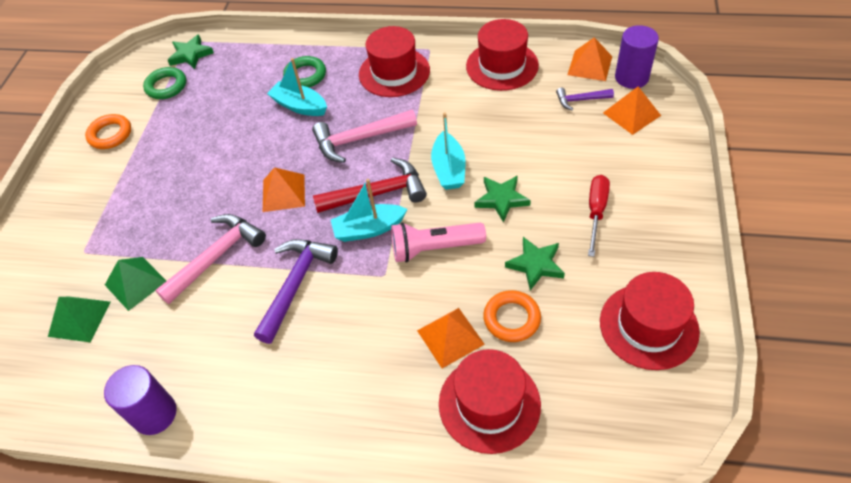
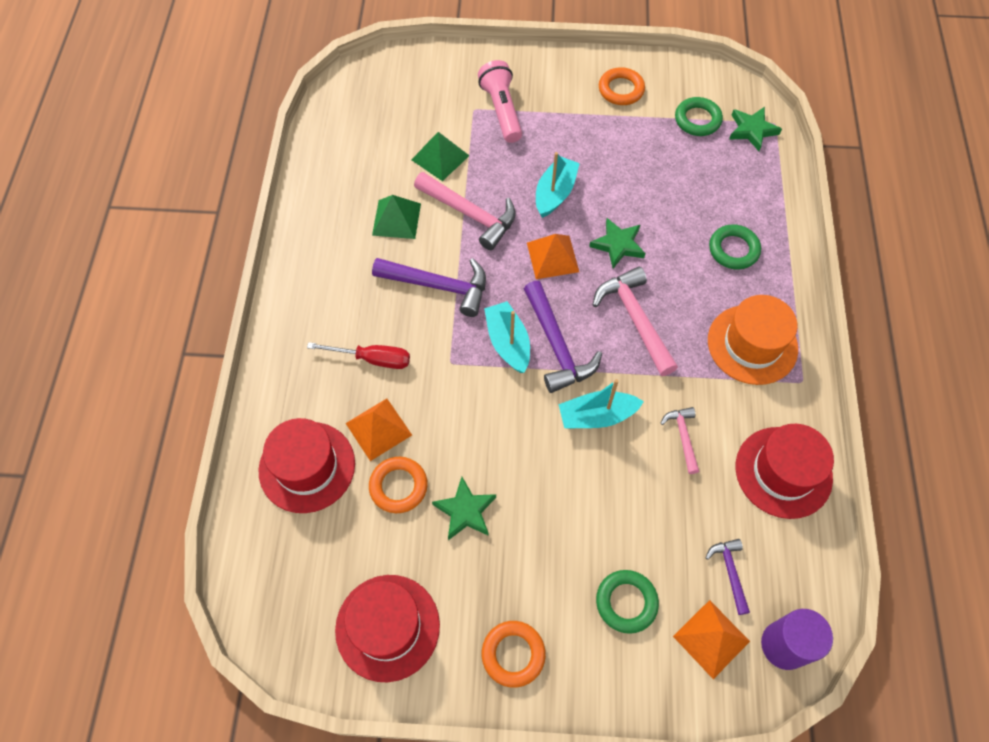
camera: 80 degrees right, 10 degrees up
(79, 318) = (403, 126): green pyramid -> green pyramid (396, 219)
(155, 414) = (311, 204): purple cylinder -> none
(300, 106) = (681, 252): turquoise boat -> turquoise boat (555, 193)
(377, 193) = (556, 346): red hammer -> purple hammer
(394, 72) = (752, 344): red hat -> orange hat
(434, 248) = (484, 407): pink flashlight -> pink flashlight (501, 110)
(471, 117) = (683, 437): none -> pink hammer
(501, 199) = (555, 474): green star -> green star (618, 245)
(590, 65) = (801, 588): orange pyramid -> none
(596, 211) = (542, 581): red screwdriver -> red screwdriver (372, 359)
(609, 159) = (626, 602): none -> green ring
(660, 233) = (513, 654): none -> orange ring

